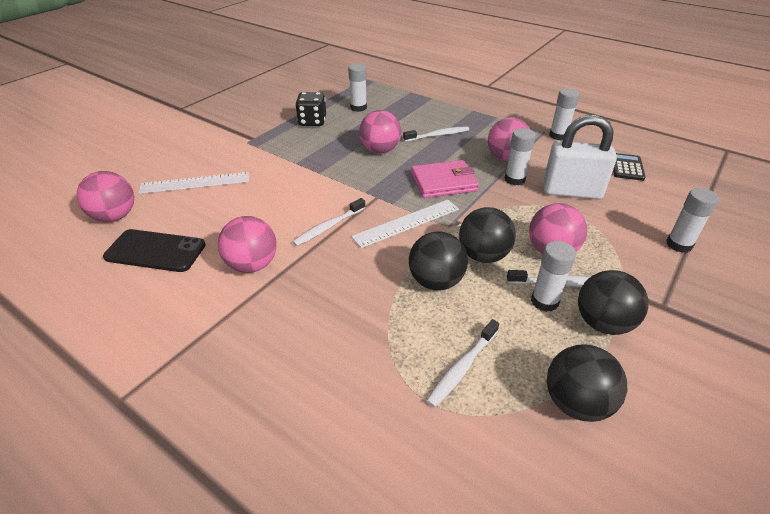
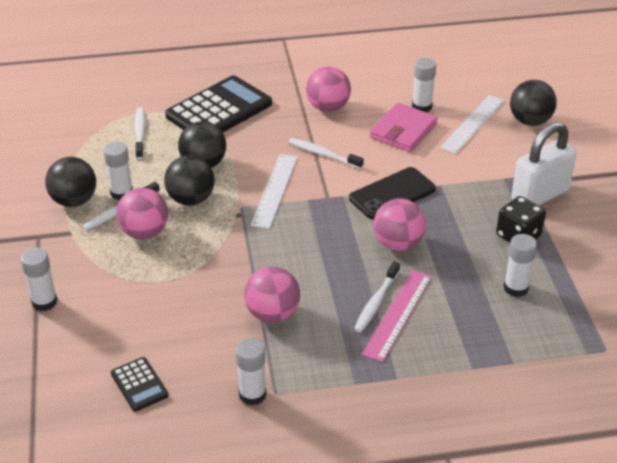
camera: 135 degrees right, 0 degrees up
(115, 216) = (465, 78): pink ball -> none
(155, 251) = (397, 81): black phone -> black phone (392, 194)
(328, 227) = (323, 154): white toothbrush -> white toothbrush turned 60 degrees counterclockwise
(344, 337) = (219, 110): none -> black calculator
(434, 126) = (398, 314): none -> pink ruler
(443, 182) = (295, 245): pink wallet -> pink wallet (403, 131)
(514, 179) = (237, 289): white glue stick -> white glue stick (422, 106)
(571, 192) = (172, 307): white padlock -> white padlock (540, 195)
(576, 403) = (66, 152): black ball -> black ball (530, 121)

